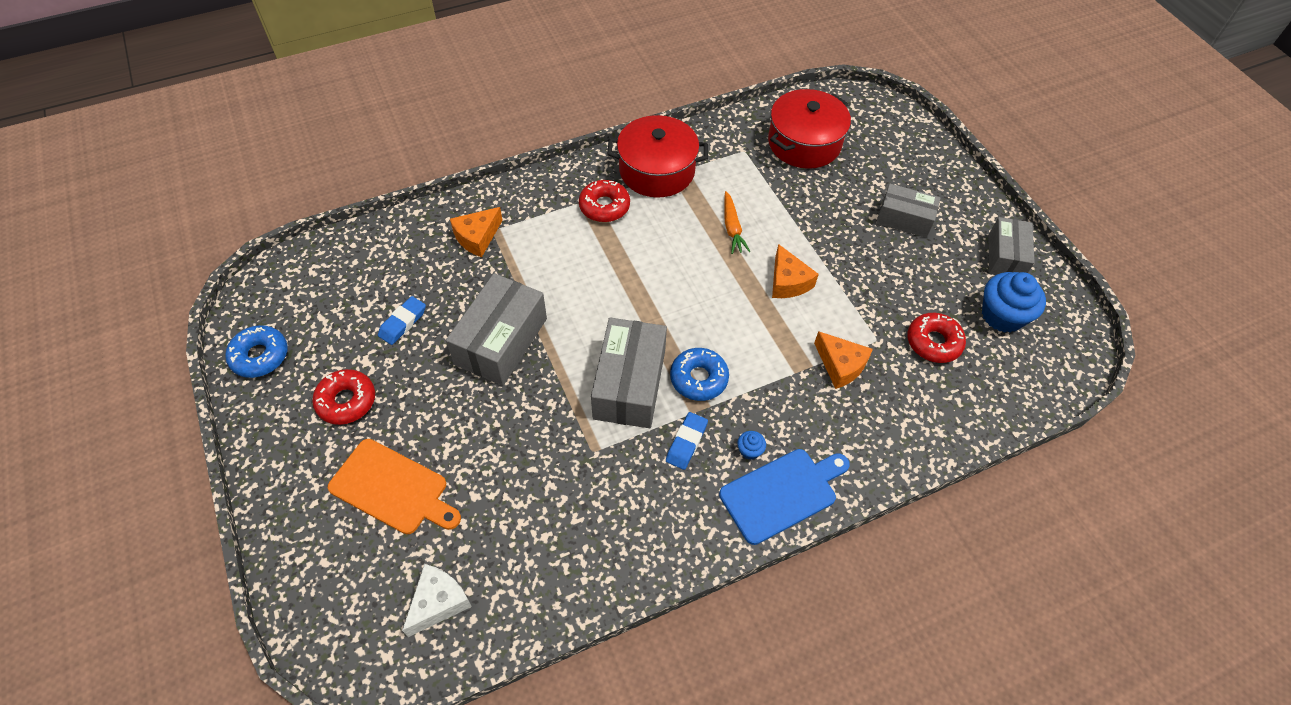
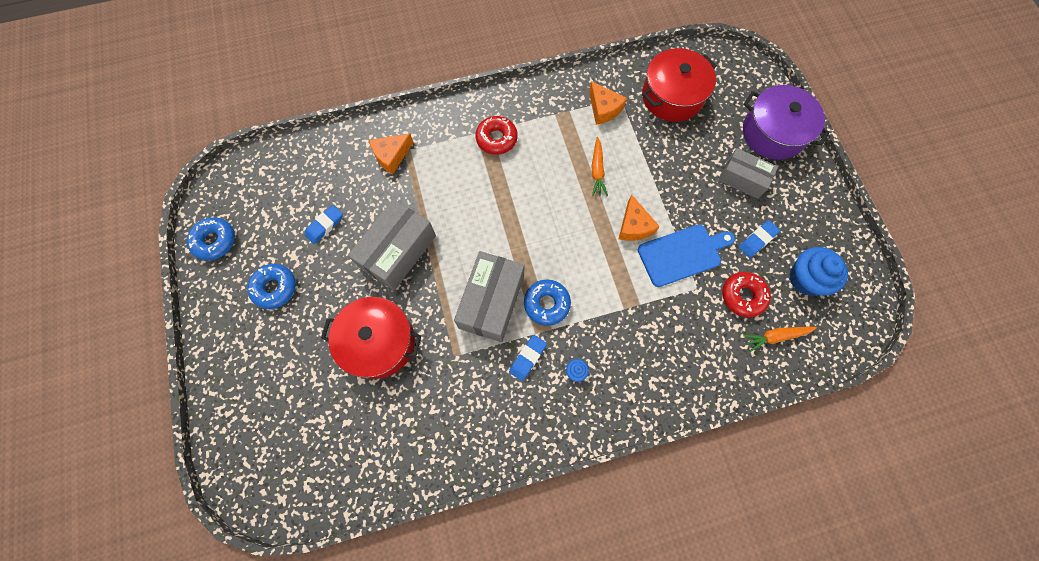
camera: 10 degrees right, 15 degrees up
(346, 401) = (275, 288): red donut -> blue donut
(392, 488) = (301, 366): orange cutting board -> none
(438, 602) = (323, 462): white cheese -> none
(657, 170) = (544, 109): red pot -> red pot (379, 342)
(782, 493) = (594, 411): blue cutting board -> blue cutting board (682, 254)
(840, 365) = (662, 307): orange cheese -> orange cheese (603, 109)
(928, 169) = (773, 133): none -> purple pot
(936, 281) = (757, 240): none -> blue eraser
(982, 382) = (775, 336): none -> orange carrot
(1005, 256) = (821, 224): grey box -> none

